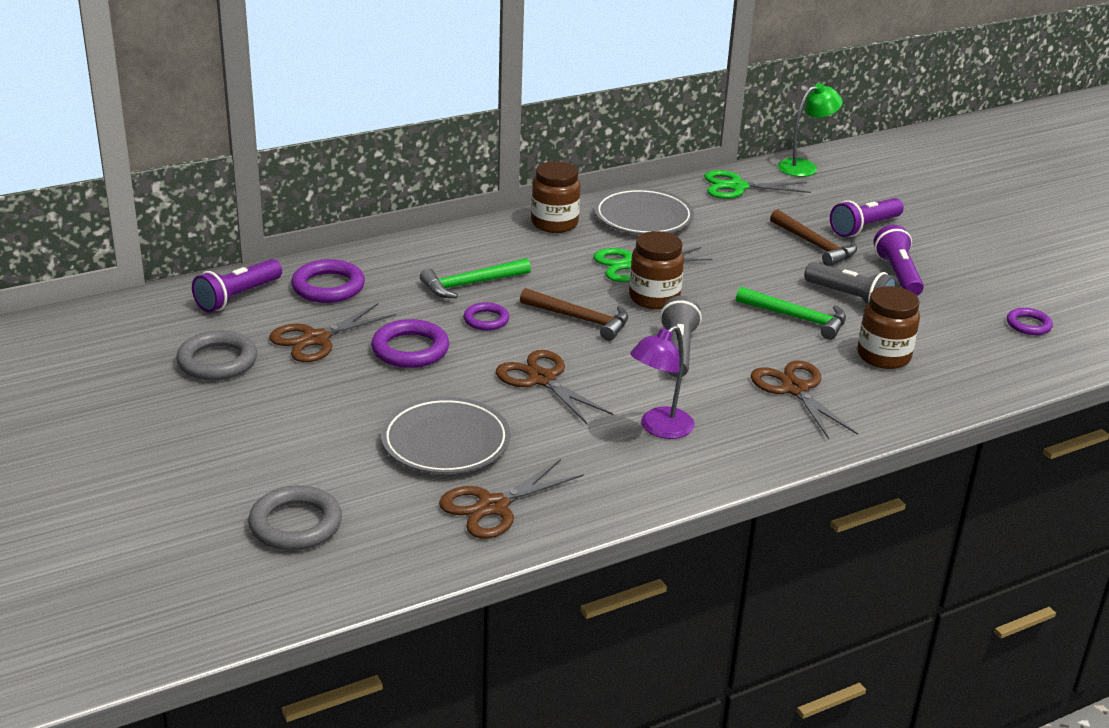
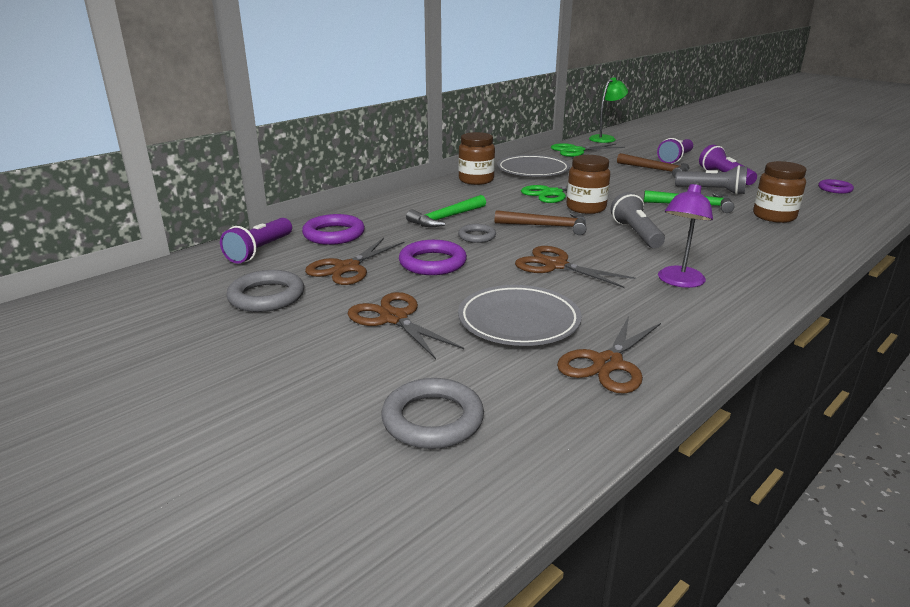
camera: 15 degrees left, 5 degrees down
(486, 320) = (477, 236): purple ring -> grey ring
(795, 389) = (743, 242): brown scissors -> brown scissors (394, 318)

